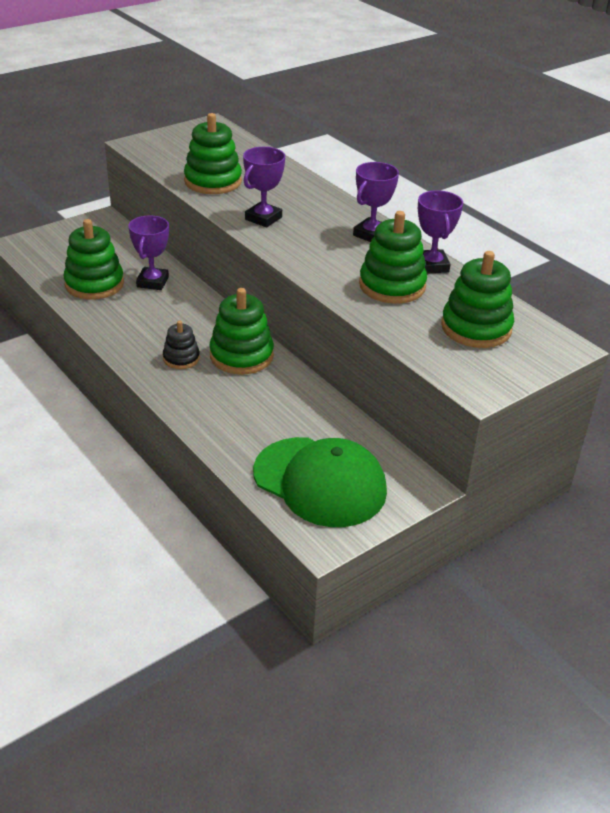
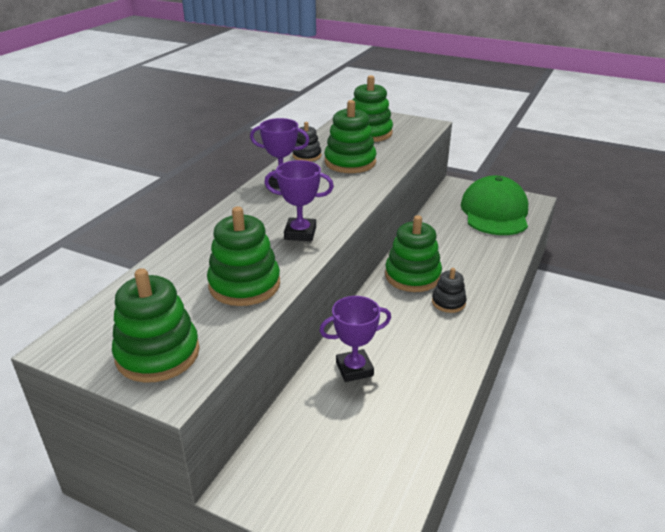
camera: 115 degrees left, 5 degrees down
(94, 284) = (396, 411): green stacking toy -> green stacking toy (158, 354)
(431, 265) = (307, 156): purple trophy -> black stacking toy

